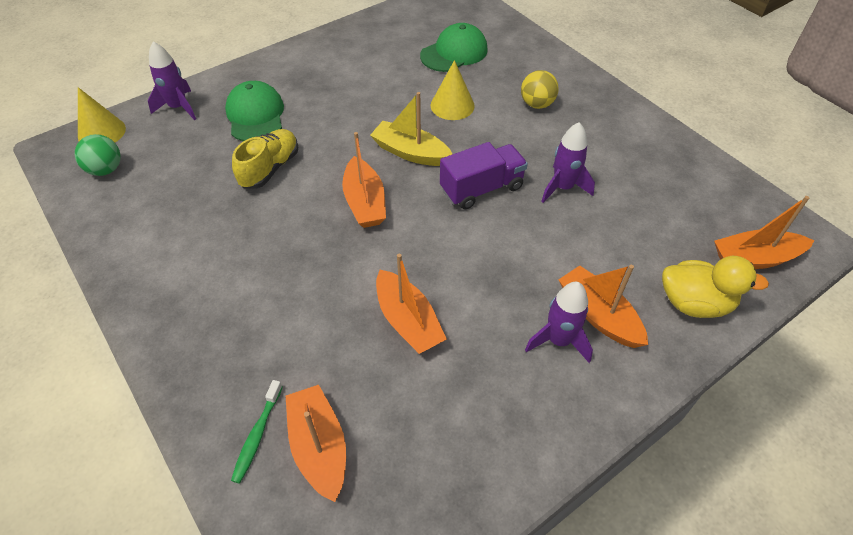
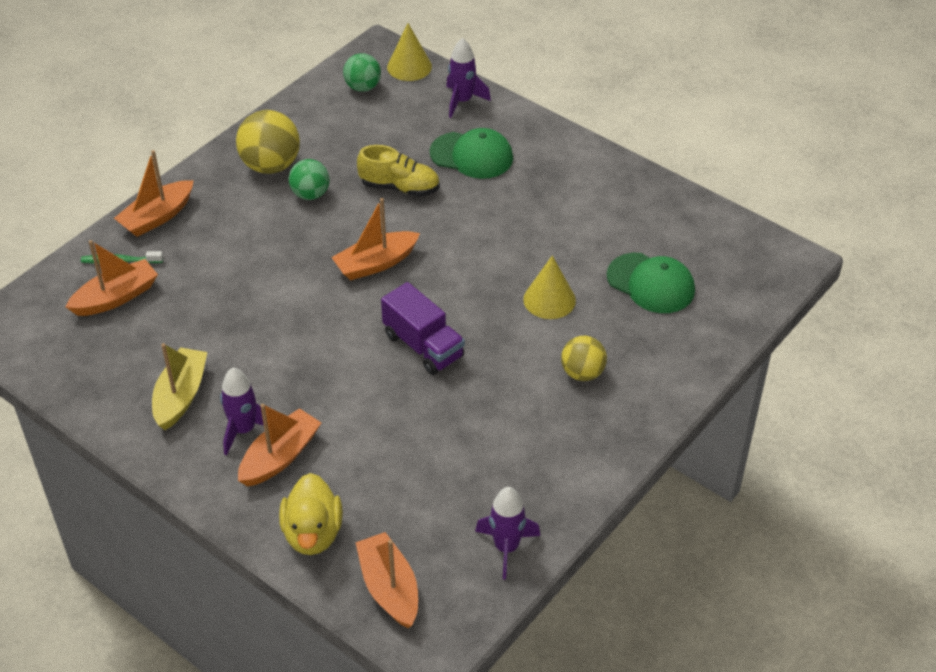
camera: 75 degrees right, 5 degrees down
(177, 262) = (271, 165): none -> yellow ball
(241, 235) = (310, 194): none -> green ball
(255, 115) = (472, 155): green cap -> green cap turned 45 degrees clockwise
(408, 321) = (242, 323): orange boat -> orange boat (157, 217)
(410, 152) = (458, 281): yellow boat -> yellow boat (181, 396)
(563, 187) = (447, 412): purple rocket -> purple rocket (506, 547)

